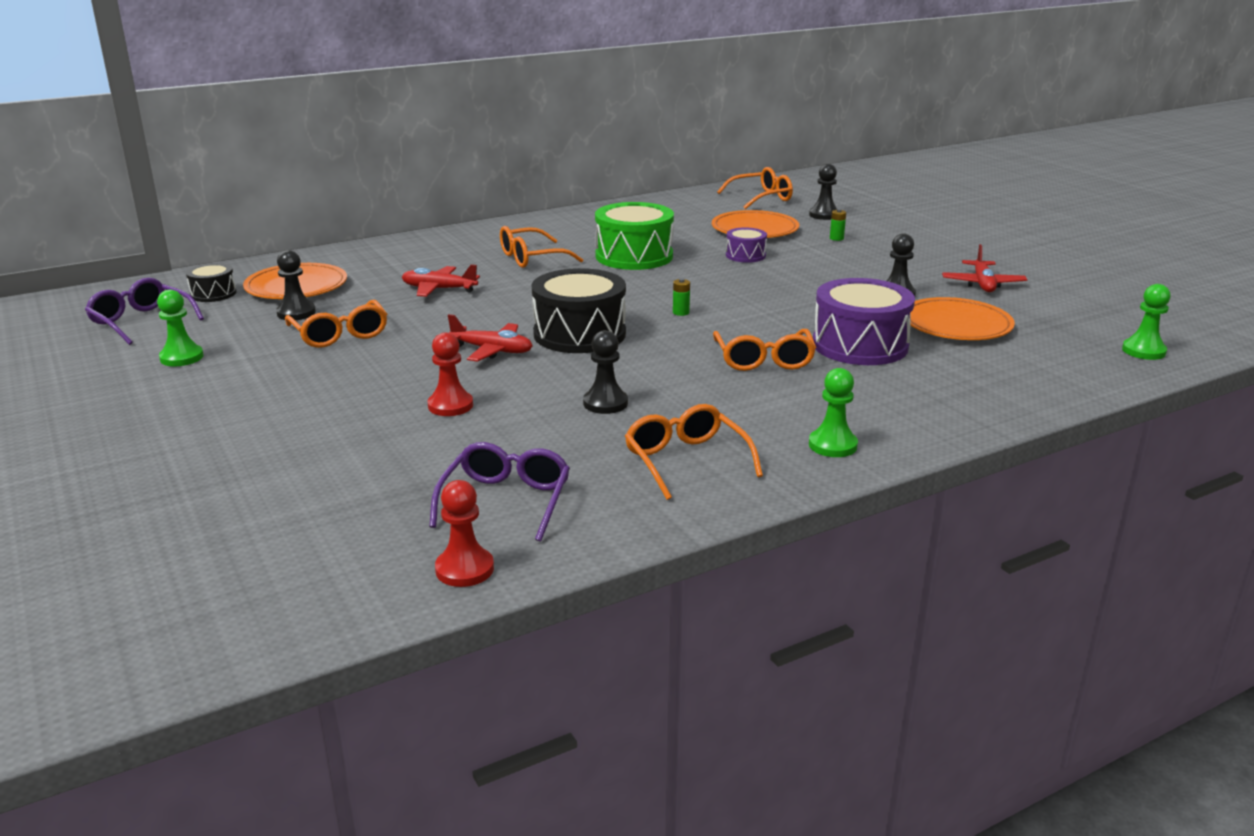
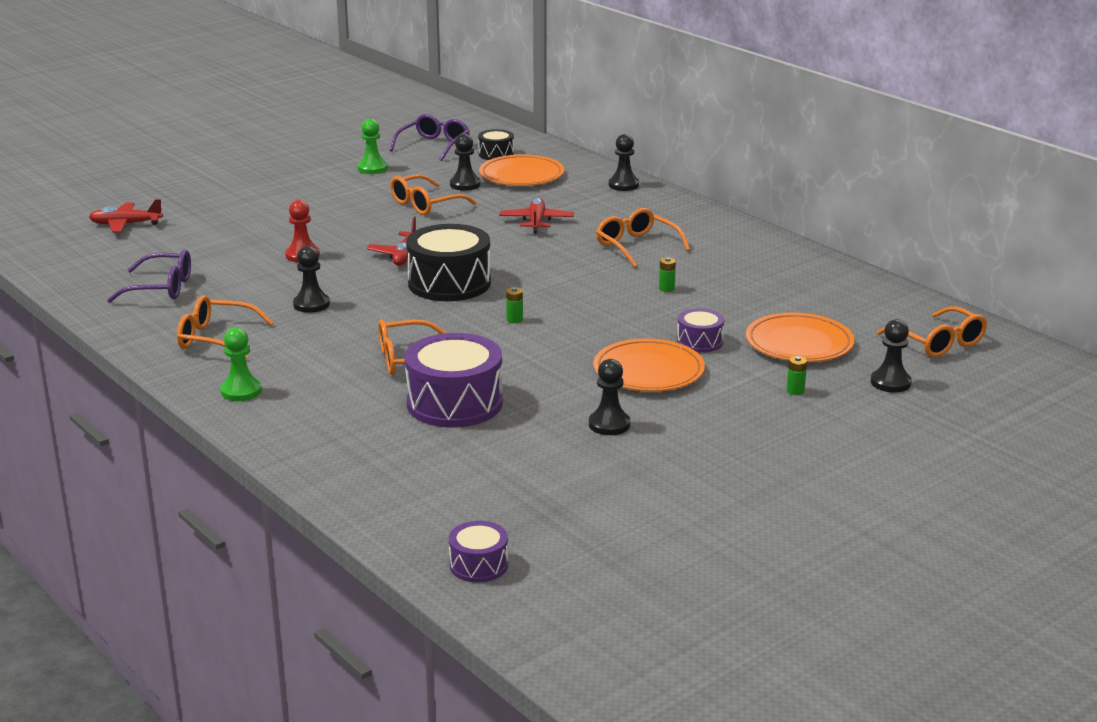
camera: 80 degrees right, 0 degrees up
(371, 250) = (623, 185): none -> black pawn
(464, 569) = (82, 286): red pawn -> none
(634, 256) = (666, 289): green drum -> green battery
(686, 461) = (215, 338): orange glasses -> orange glasses turned 135 degrees counterclockwise
(956, 325) = (526, 455): orange plate -> orange plate (648, 371)
(982, 284) = (668, 478): red plane -> red plane (126, 224)
(1143, 351) = (478, 565): green pawn -> purple drum

